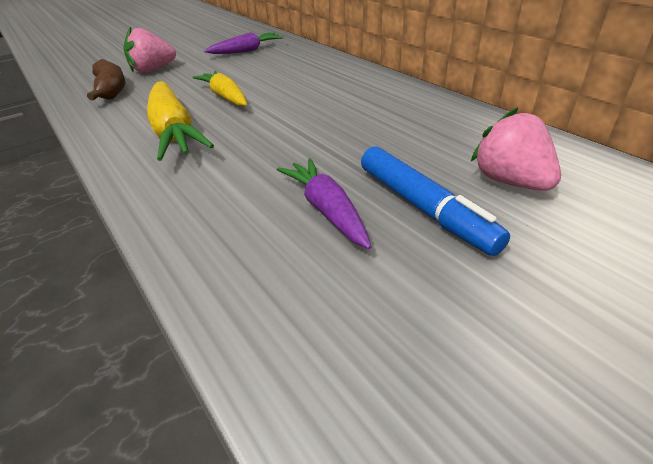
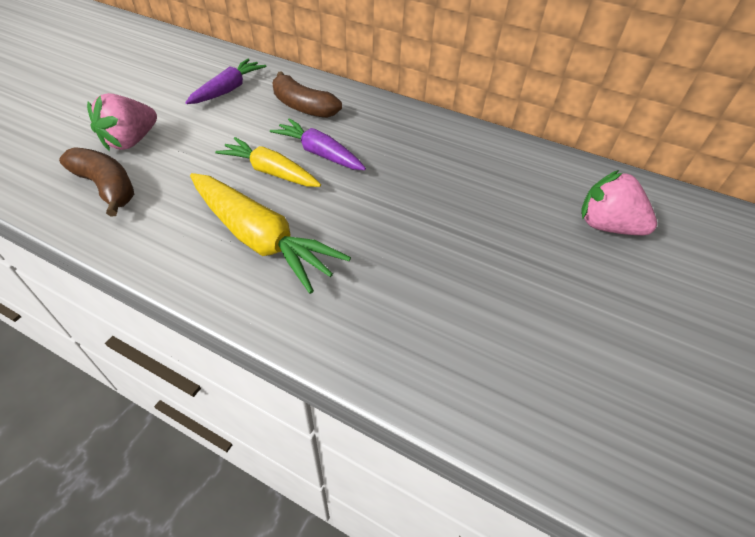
camera: 30 degrees left, 10 degrees up
(291, 64) = (303, 107): none -> brown banana
(326, 210) = (497, 299): purple carrot -> purple carrot (319, 153)
(424, 208) = (568, 274): blue marker -> none

